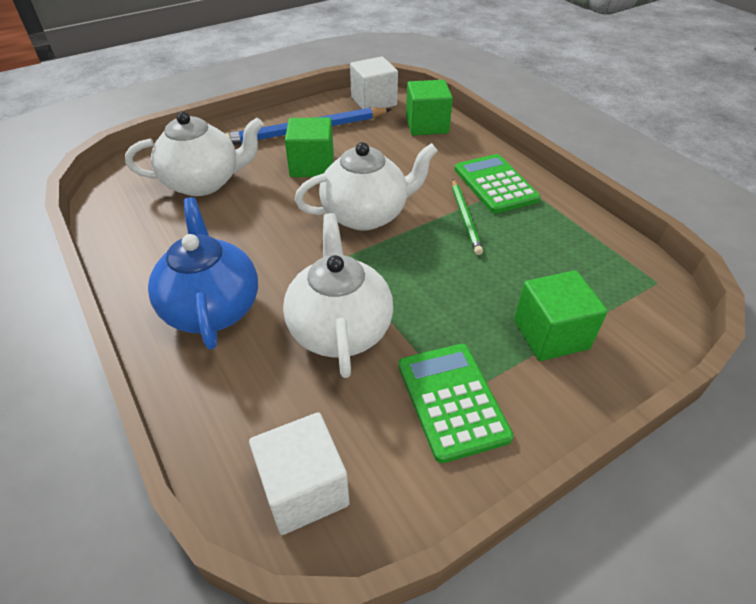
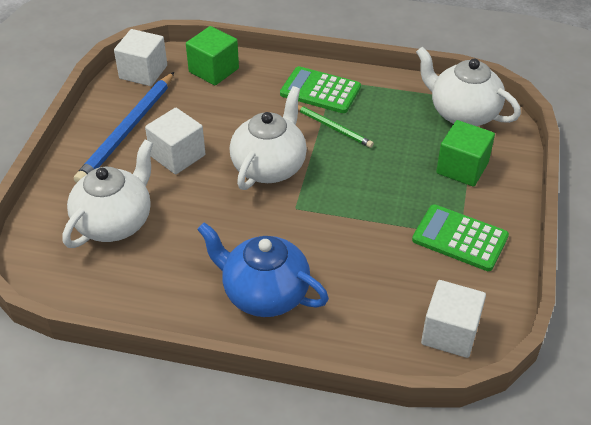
camera: 45 degrees left, 0 degrees up
(312, 165) = (177, 155): green cube -> white cube
(340, 328) = (356, 247): white teapot -> white teapot (462, 113)

